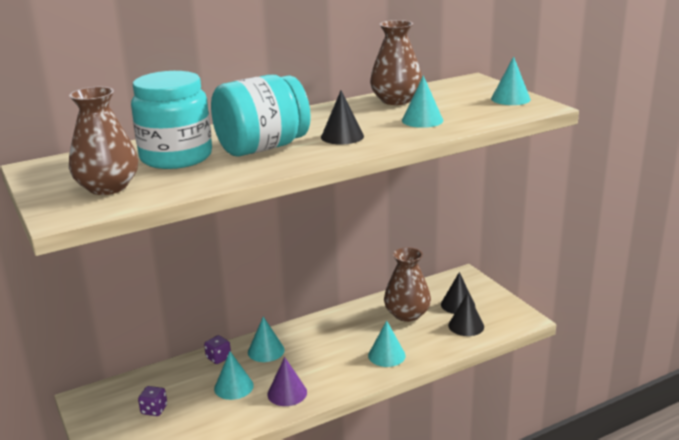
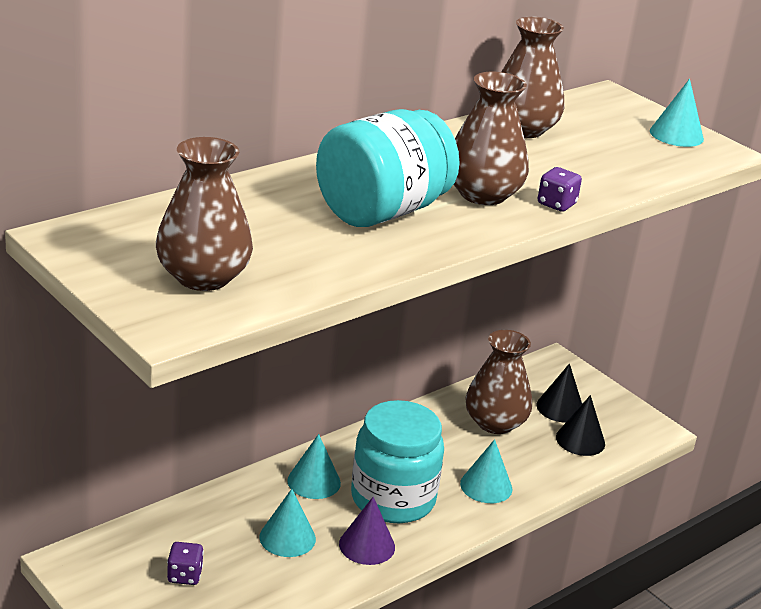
camera: 15 degrees left, 5 degrees up
(176, 157) = (268, 224): turquoise jar -> turquoise jar (393, 499)
(218, 358) = (248, 493): purple dice -> purple dice (556, 204)
(342, 136) = (482, 194): black cone -> brown vase
(422, 120) = (577, 169): turquoise cone -> none

